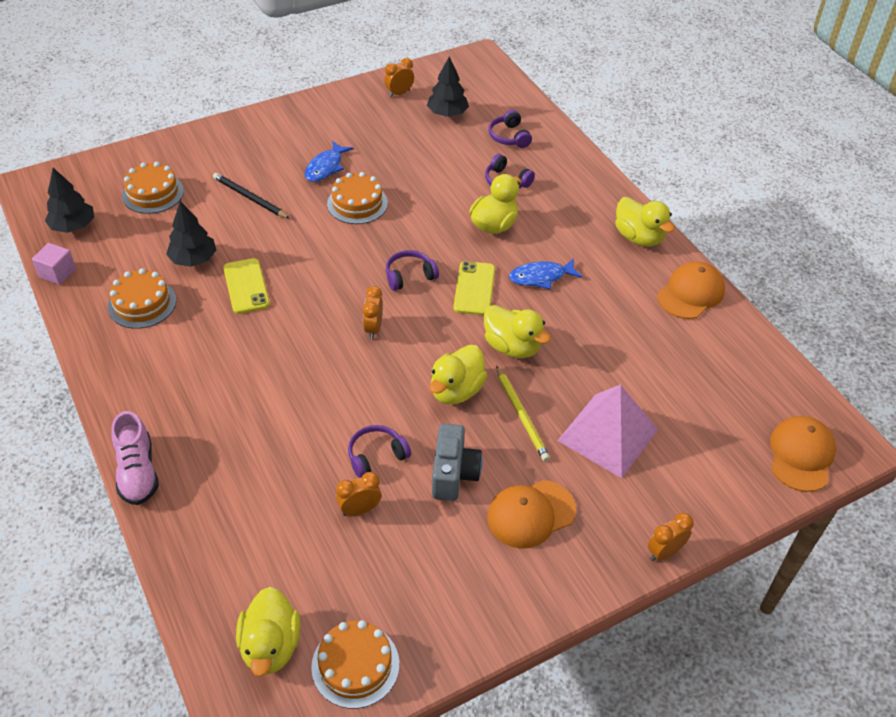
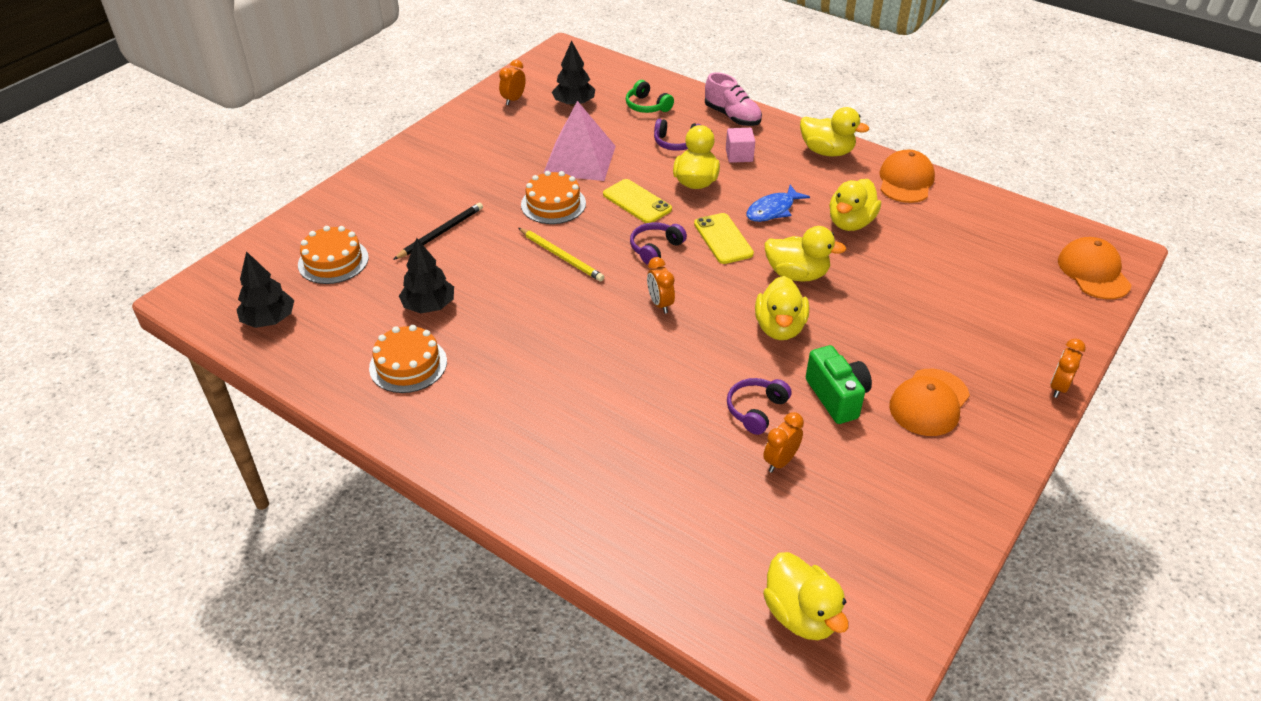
camera: 25 degrees left, 5 degrees down
(57, 273) = (289, 369): pink cube -> pink cube (739, 155)
(137, 472) = (536, 519): pink shoe -> pink shoe (732, 116)
(246, 286) = (504, 311): yellow phone -> yellow phone (637, 202)
(249, 198) = (441, 233): black pencil -> black pencil turned 120 degrees clockwise
(325, 167) = (495, 183): blue fish -> none
(355, 665) = (891, 594): orange cake -> none
(454, 474) = (837, 397): grey camera -> green camera
(509, 137) = (647, 106): purple headphones -> green headphones
(521, 415) = (853, 326): yellow pencil -> yellow pencil (561, 256)
(602, 316) = (850, 223): none -> yellow duck
(608, 434) = (936, 314): pink pyramid -> pink pyramid (579, 160)

